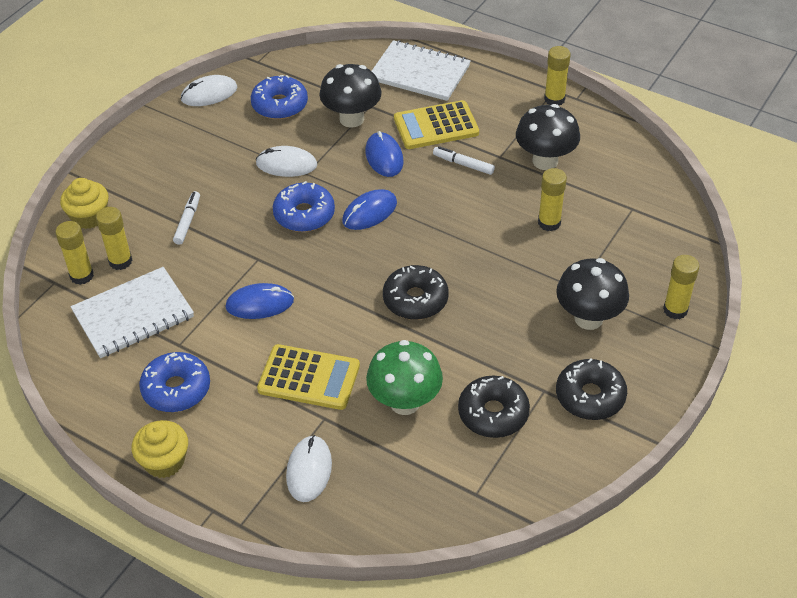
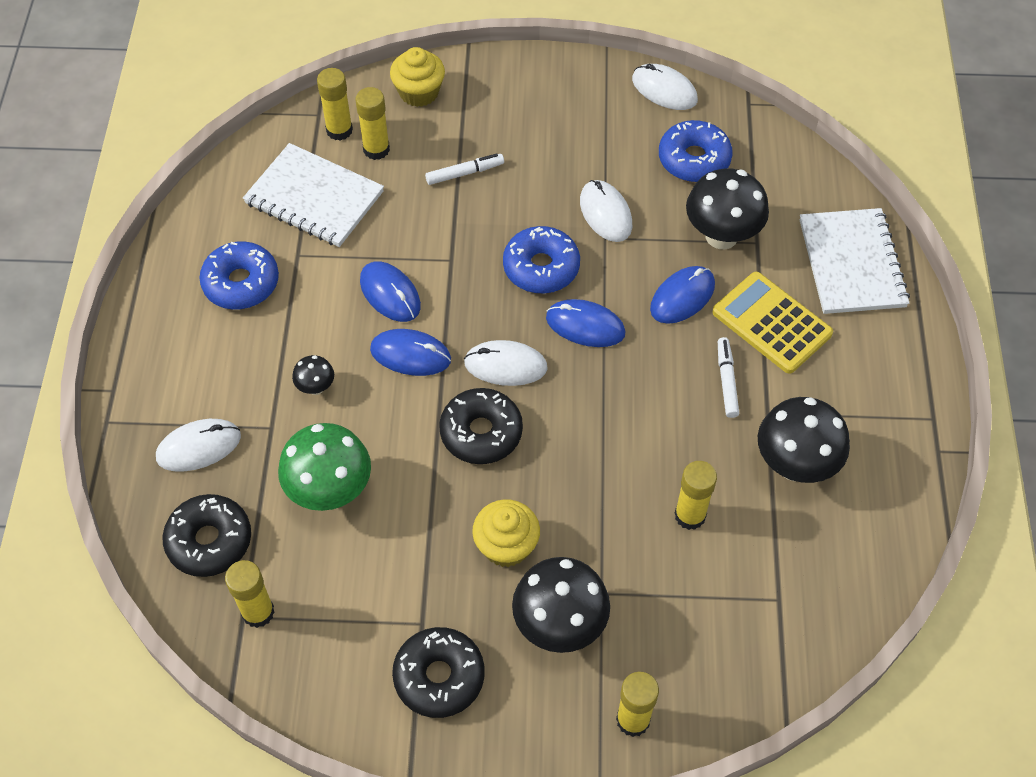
camera: 60 degrees right, 10 degrees up
(164, 461) = (150, 320): yellow cupcake -> yellow cupcake (506, 545)
(309, 378) = (316, 387): yellow calculator -> black mushroom
(322, 313) = (410, 354): none -> blue mouse
(370, 265) = (505, 365): none -> white mouse
(493, 413) = (360, 585): black donut -> black donut (209, 541)
(554, 99) = (916, 427): yellow glue stick -> yellow glue stick (258, 612)

